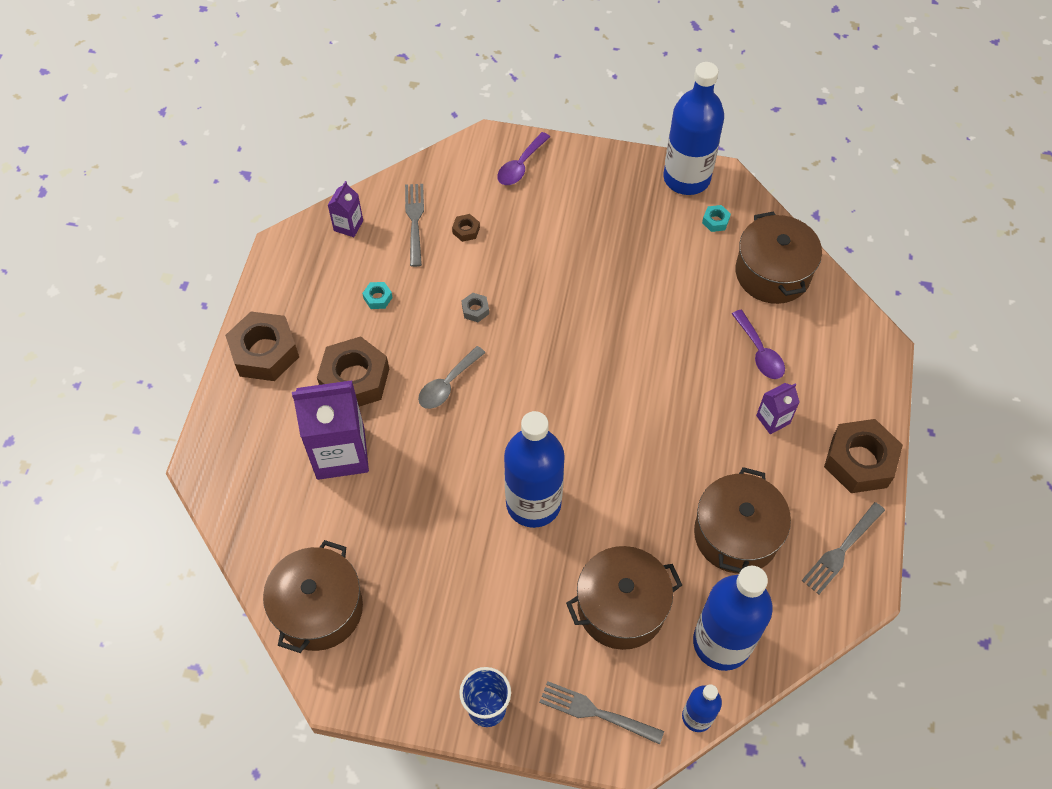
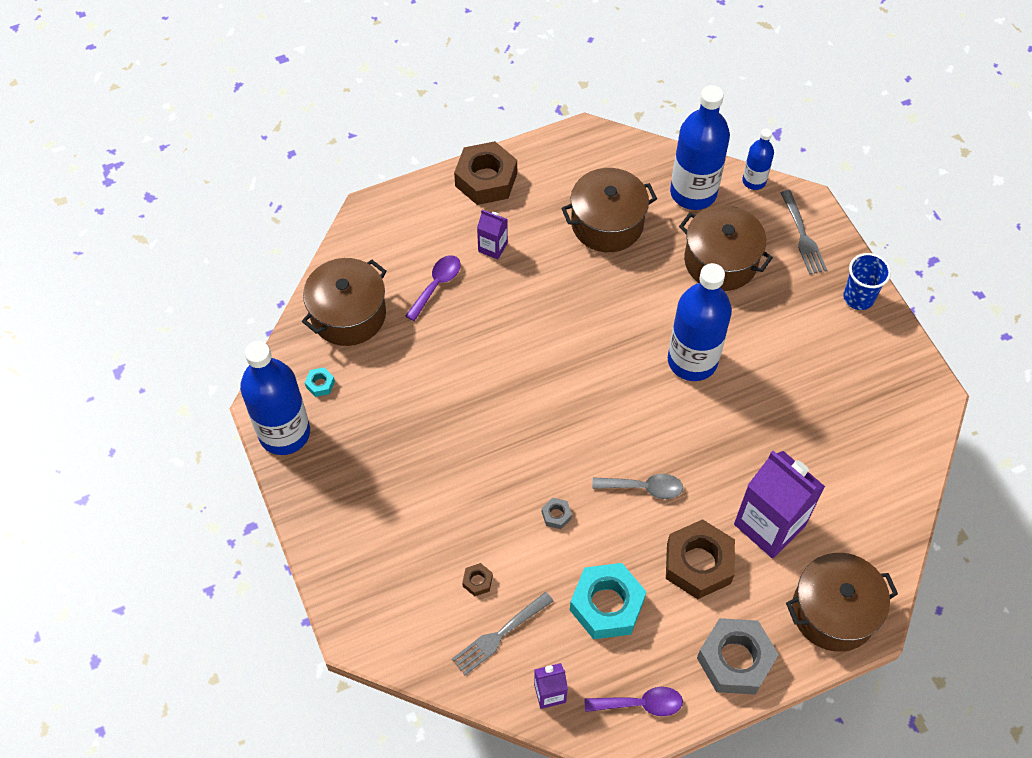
camera: 125 degrees left, 0 degrees up
(265, 352) = (735, 660): brown nut -> grey nut
(319, 608) = (894, 447): brown pot -> brown pot (833, 611)
(378, 298) = (606, 605): turquoise nut -> turquoise nut, size x2.37
(520, 165) = (365, 584): purple spoon -> purple spoon (640, 704)
(842, 549) = (566, 159): grey fork -> none

